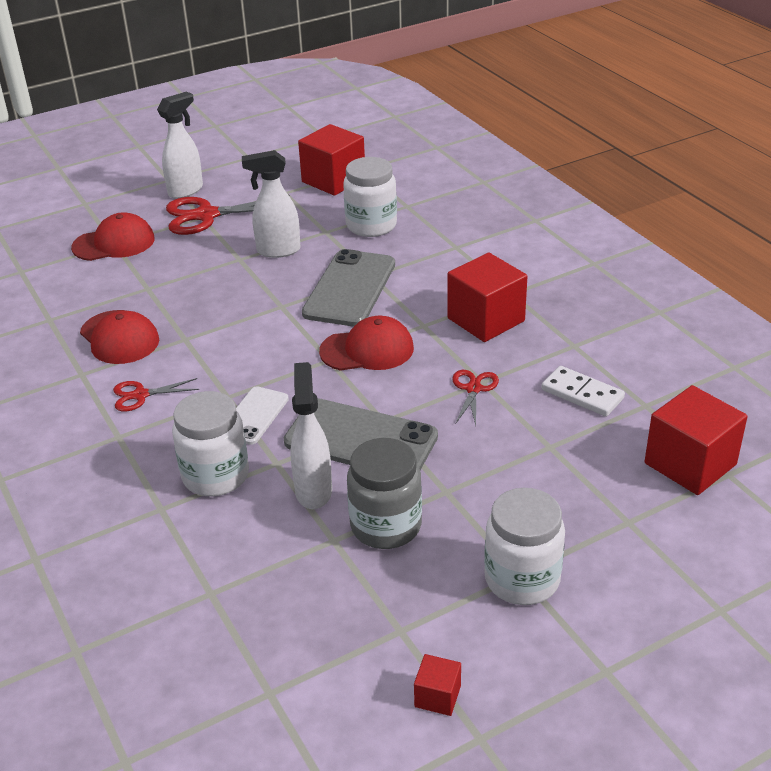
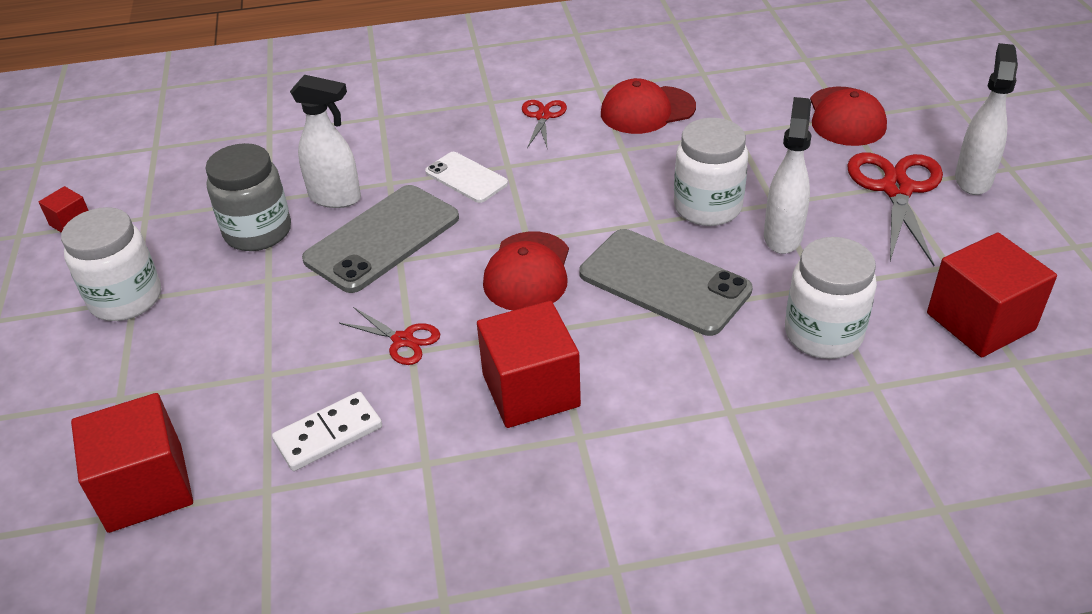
camera: 110 degrees right, 5 degrees up
(186, 190) = (973, 179): white spray bottle -> white spray bottle turned 135 degrees counterclockwise
(215, 476) = (398, 147): white jar -> white jar (707, 207)

